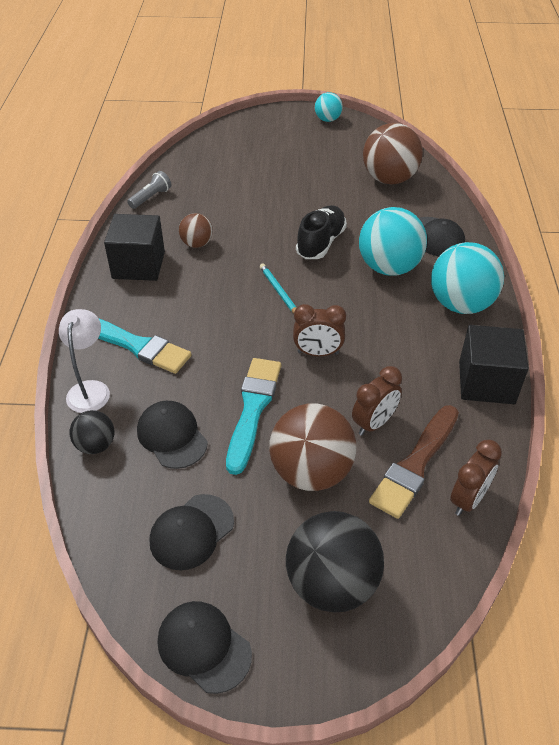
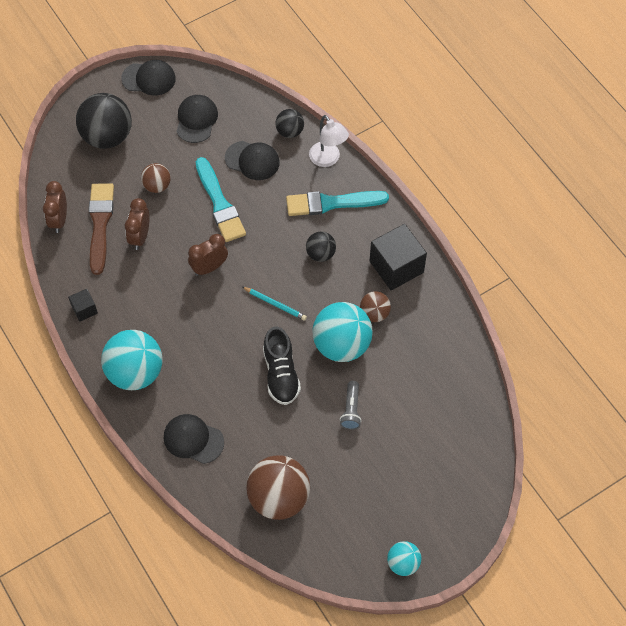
camera: 145 degrees right, 15 degrees up
(151, 197) = (459, 341): grey flashlight -> grey flashlight (351, 410)
(195, 308) = (320, 254): none -> black ball
(311, 472) = (157, 186): brown ball -> brown ball, size x0.53
(389, 267) = (210, 379): turquoise ball -> turquoise ball (341, 345)
(486, 382) = (84, 309): black cube -> black cube, size x0.50

